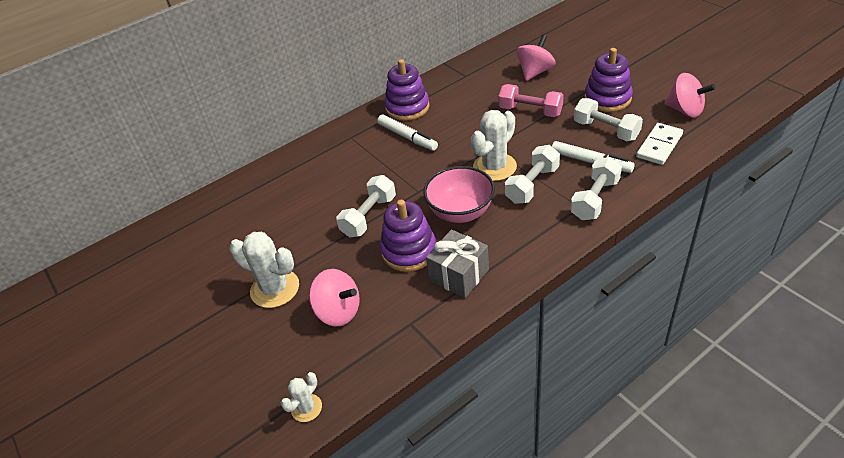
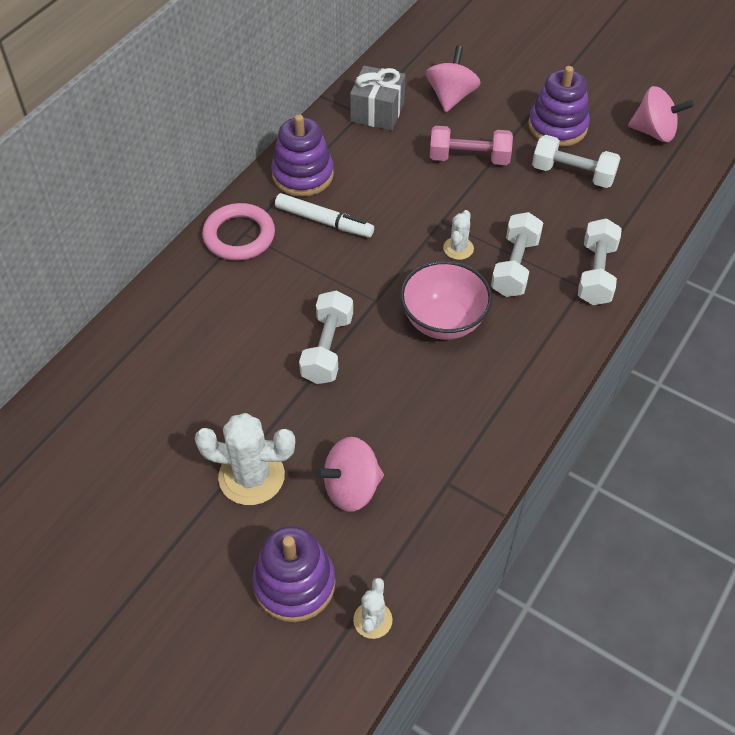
camera: 25 degrees left, 10 degrees up
(338, 311) = (351, 488): pink spinning top -> pink spinning top turned 150 degrees clockwise
(346, 138) = (239, 236): none -> pink ring
(409, 251) = (402, 387): purple stacking toy -> purple stacking toy (294, 583)
(459, 275) = (478, 407): grey gift -> grey gift (377, 112)
(494, 167) = (458, 248): white cactus -> white cactus, size x0.54
(591, 162) = (572, 222): white marker -> none
(659, 146) = (642, 187): white domino -> none

